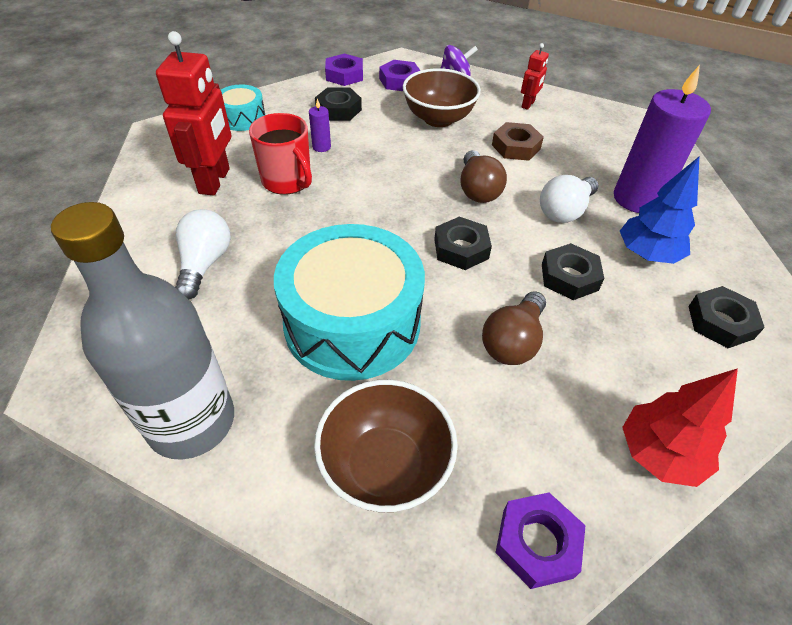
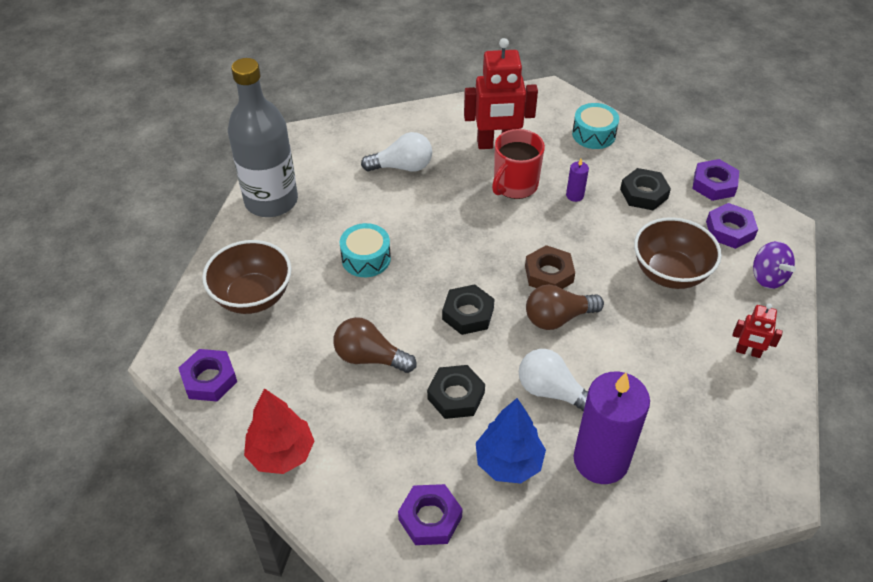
camera: 80 degrees right, 0 degrees up
(352, 323) = (366, 258): turquoise drum -> turquoise drum, size x0.48
(516, 147) = (649, 344): brown nut -> brown nut (549, 274)
(720, 322) = (430, 518): black nut -> purple nut

